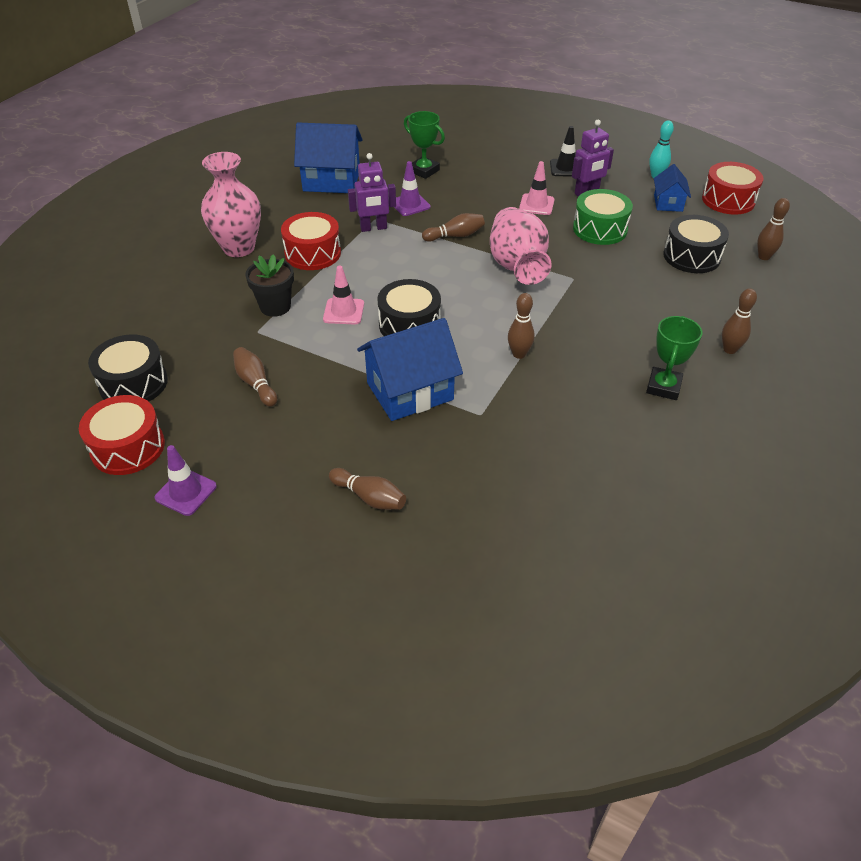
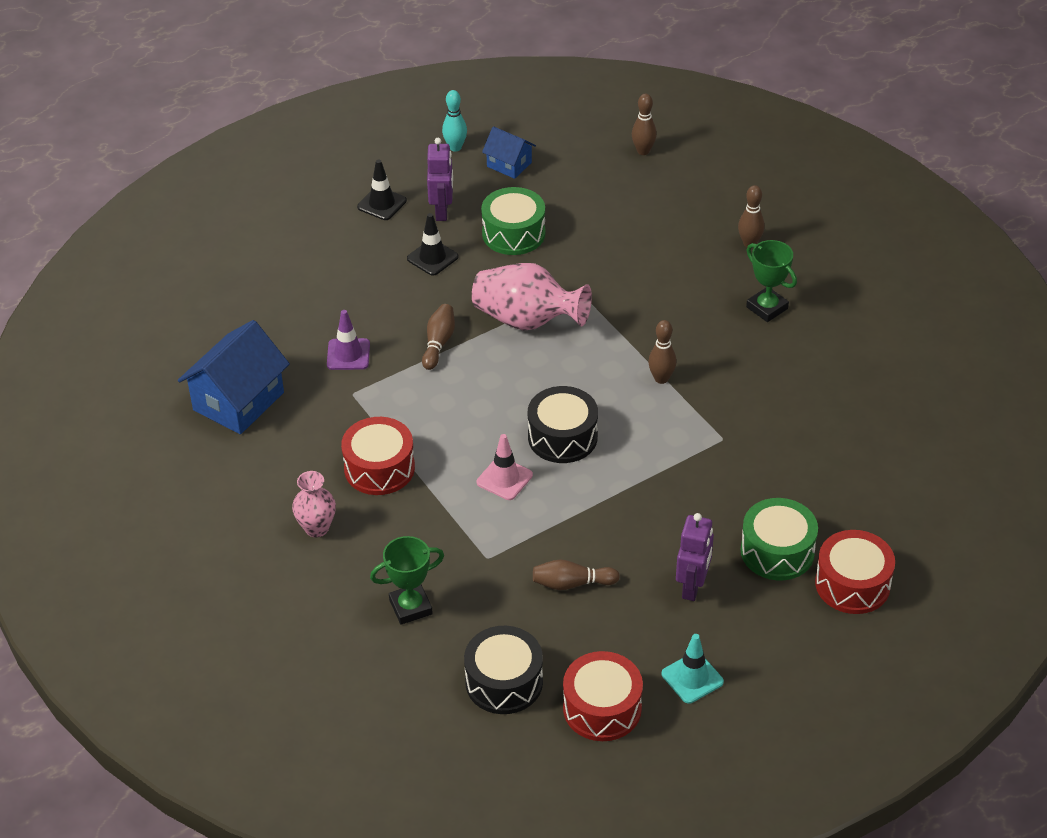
camera: 60 degrees left, 0 degrees up
(186, 492) = (692, 678): purple traffic cone -> turquoise traffic cone
(239, 248) = (317, 528): pink vase -> pink vase, size x0.58
(275, 307) = (455, 530): black flower pot -> none
(369, 497) = (777, 551): brown bowling pin -> green drum
(373, 228) = (370, 401): purple robot -> purple robot (692, 586)
(410, 391) = (660, 474): blue house -> none
(424, 171) = (287, 315): green trophy -> green trophy (410, 607)
(536, 205) = (432, 258): pink traffic cone -> black traffic cone
(691, 256) = (606, 195): black drum -> none
(728, 200) = (538, 122): red drum -> red drum (852, 584)

